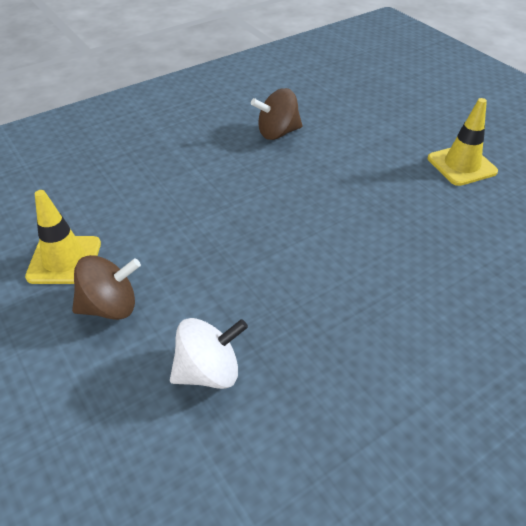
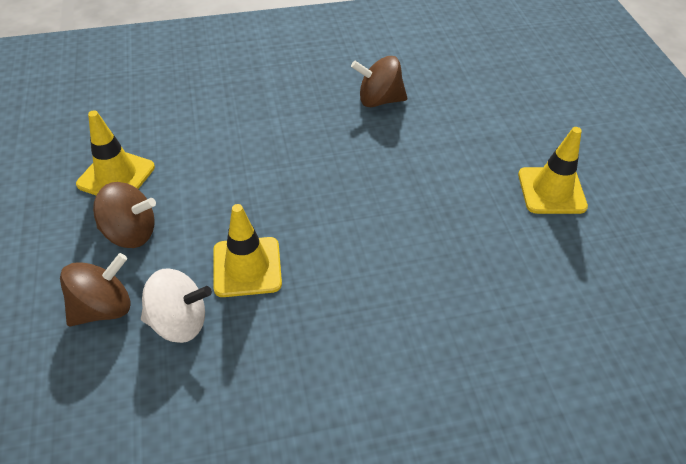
camera: 20 degrees right, 5 degrees up
(122, 385) = (104, 307): none -> brown spinning top
(245, 302) = (247, 267): none -> yellow traffic cone

